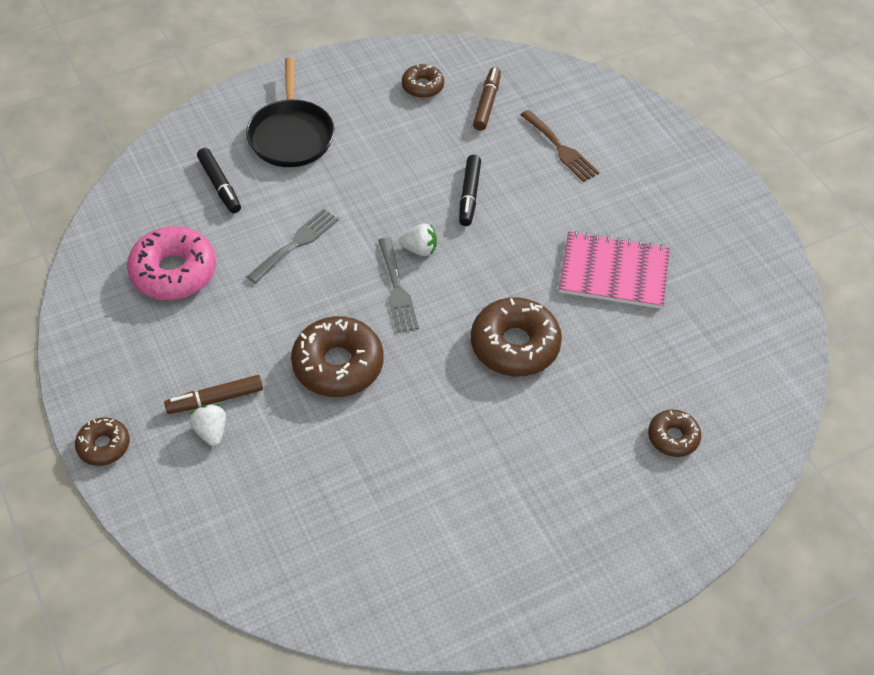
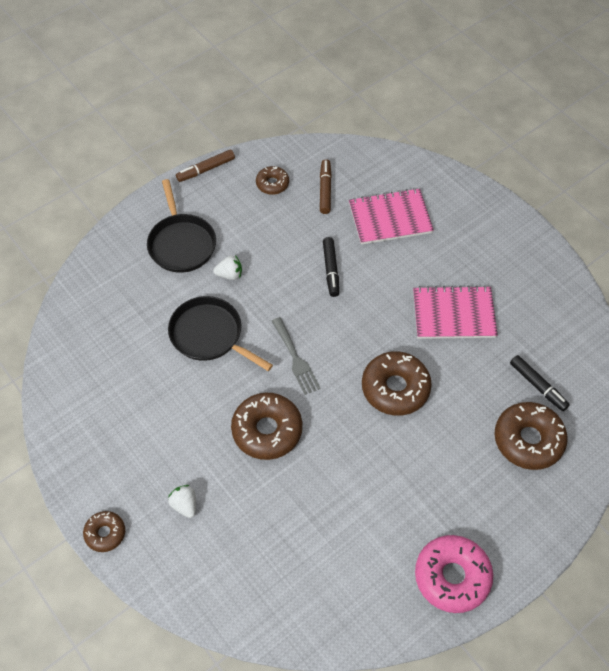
camera: 10 degrees left, 5 degrees up
(174, 272) = (120, 377): pink donut -> pink donut (452, 577)
(215, 399) = (181, 477): brown marker -> brown marker (206, 169)
(219, 185) = (137, 297): black marker -> black marker (538, 386)
(296, 243) = (209, 335): grey fork -> black pan
(419, 249) = (304, 322): white strawberry -> white strawberry (229, 274)
(561, 149) = (390, 218): brown fork -> pink notebook
(673, 437) = (528, 440): brown donut -> brown donut, size x1.81

